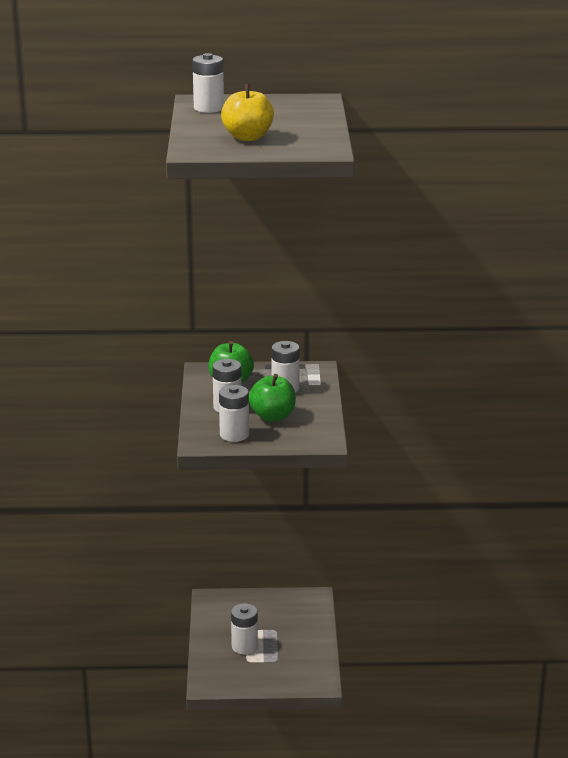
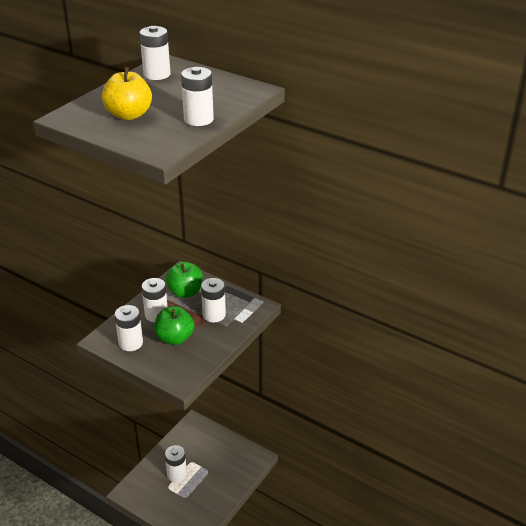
camera: 35 degrees right, 10 degrees up
(315, 126) = (198, 119): none -> white battery

